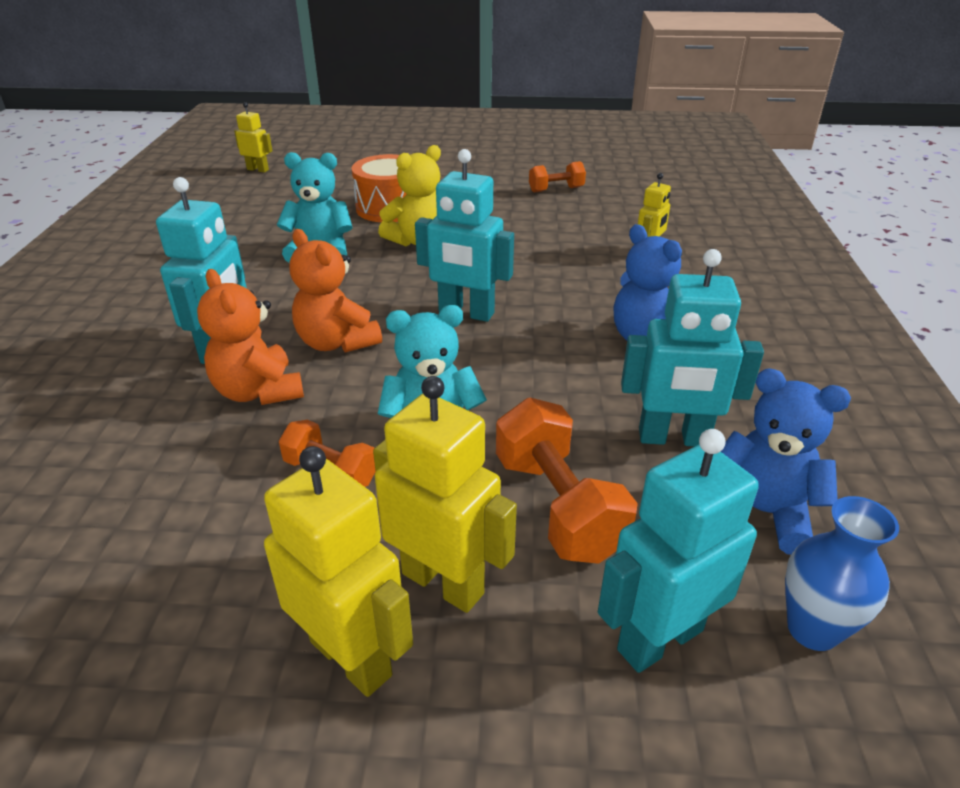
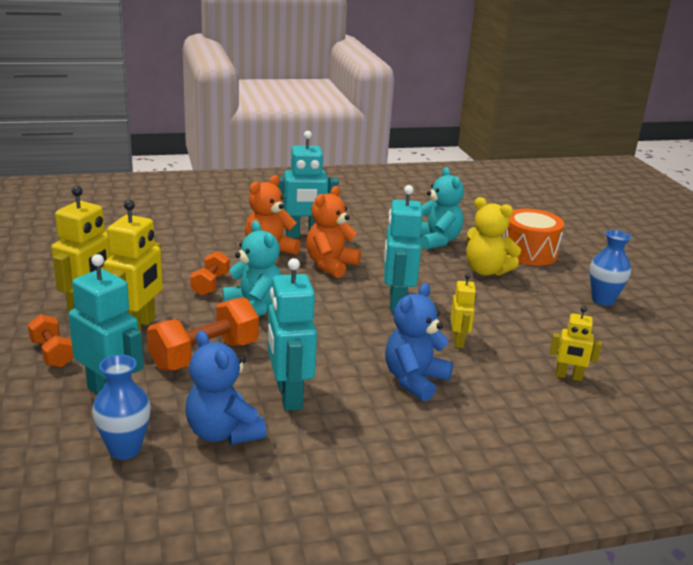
camera: 70 degrees right, 10 degrees down
(258, 169) = (538, 197): yellow robot -> yellow robot (458, 341)
(511, 200) = (603, 300): none -> blue vase
(556, 189) = (651, 320): orange dumbbell -> orange dumbbell (52, 354)
(760, 512) = (223, 433): blue teddy bear -> blue teddy bear turned 135 degrees clockwise

